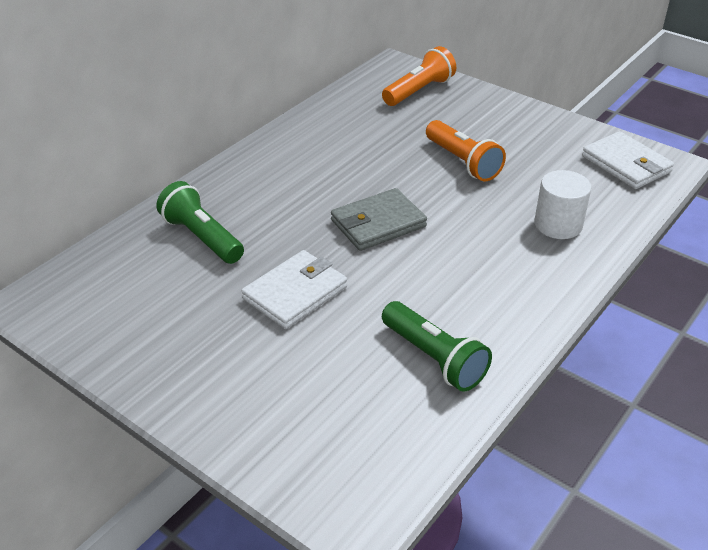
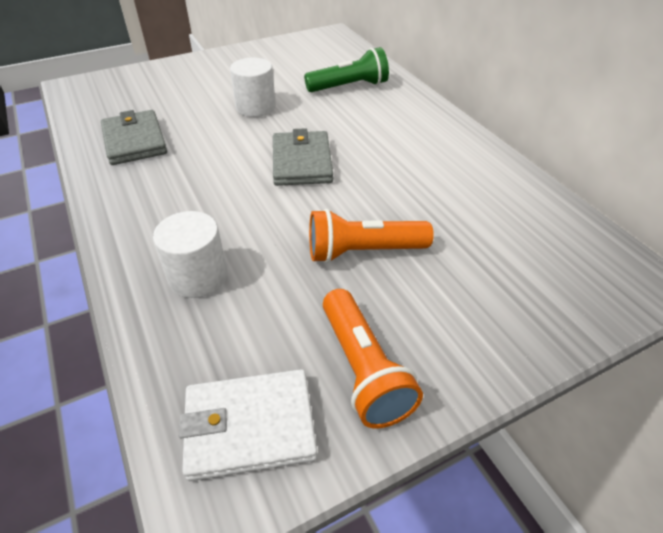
camera: 115 degrees right, 5 degrees up
(295, 293) = (255, 107): white wallet -> white cylinder
(419, 91) = (557, 278): orange flashlight -> orange flashlight (363, 369)
(434, 358) = (135, 141): green flashlight -> grey wallet

